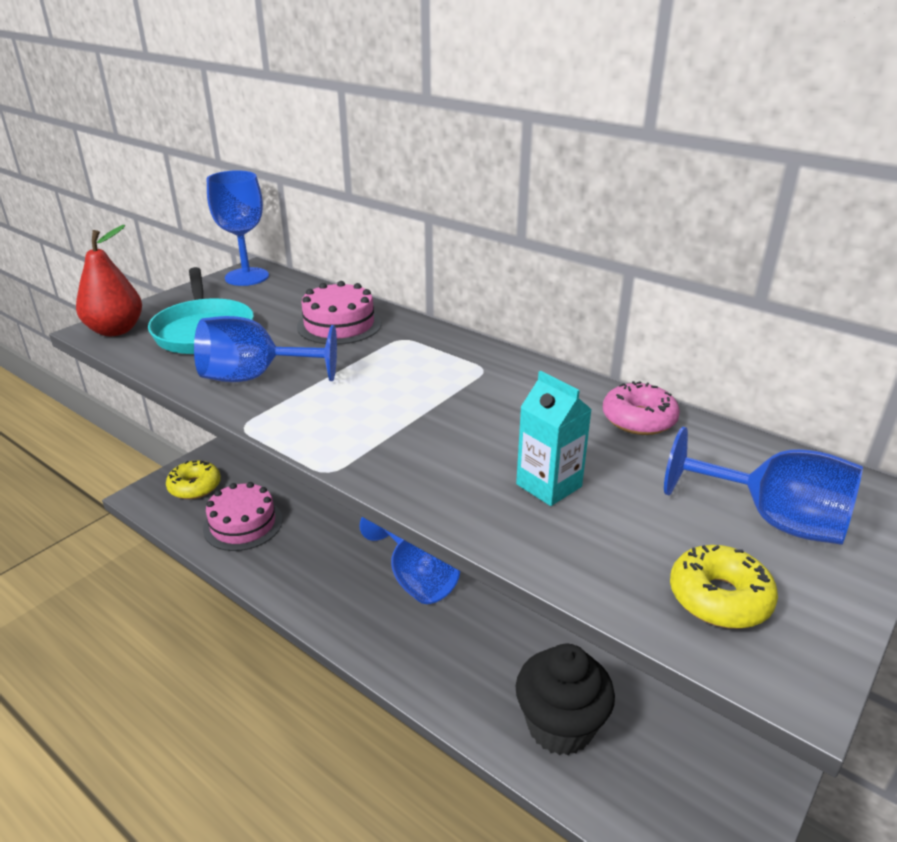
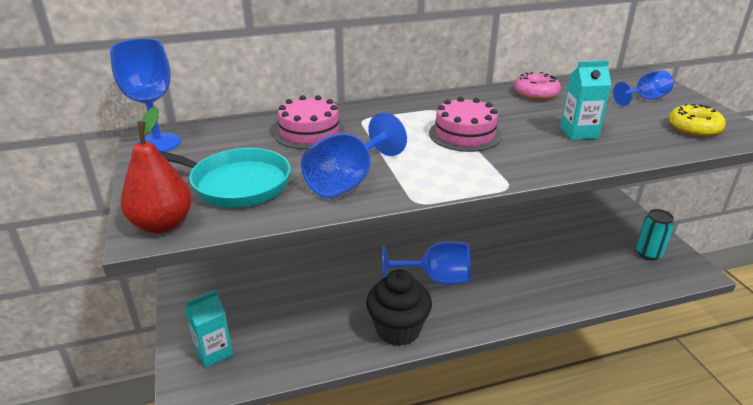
camera: 55 degrees left, 0 degrees up
(195, 487) = (214, 352): yellow donut -> turquoise carton
(243, 524) = (297, 339): pink cake -> pink cake (465, 134)
(560, 726) = (589, 276): black cupcake -> black cupcake (398, 330)
(698, 787) = (648, 253): none -> turquoise can
(774, 520) = (645, 99): blue goblet -> blue goblet, size x0.63

